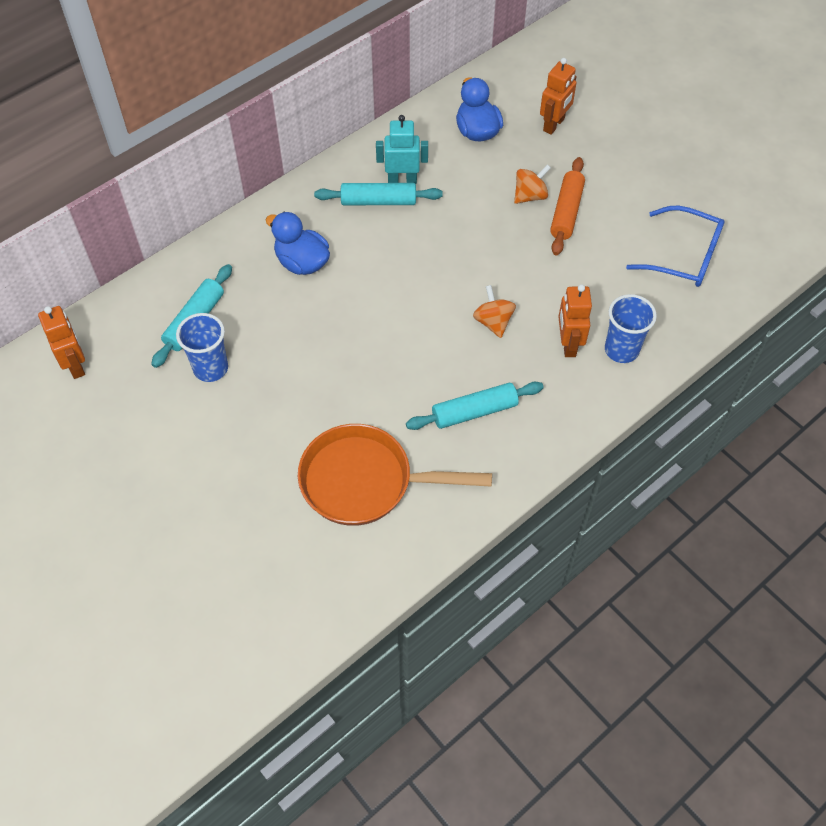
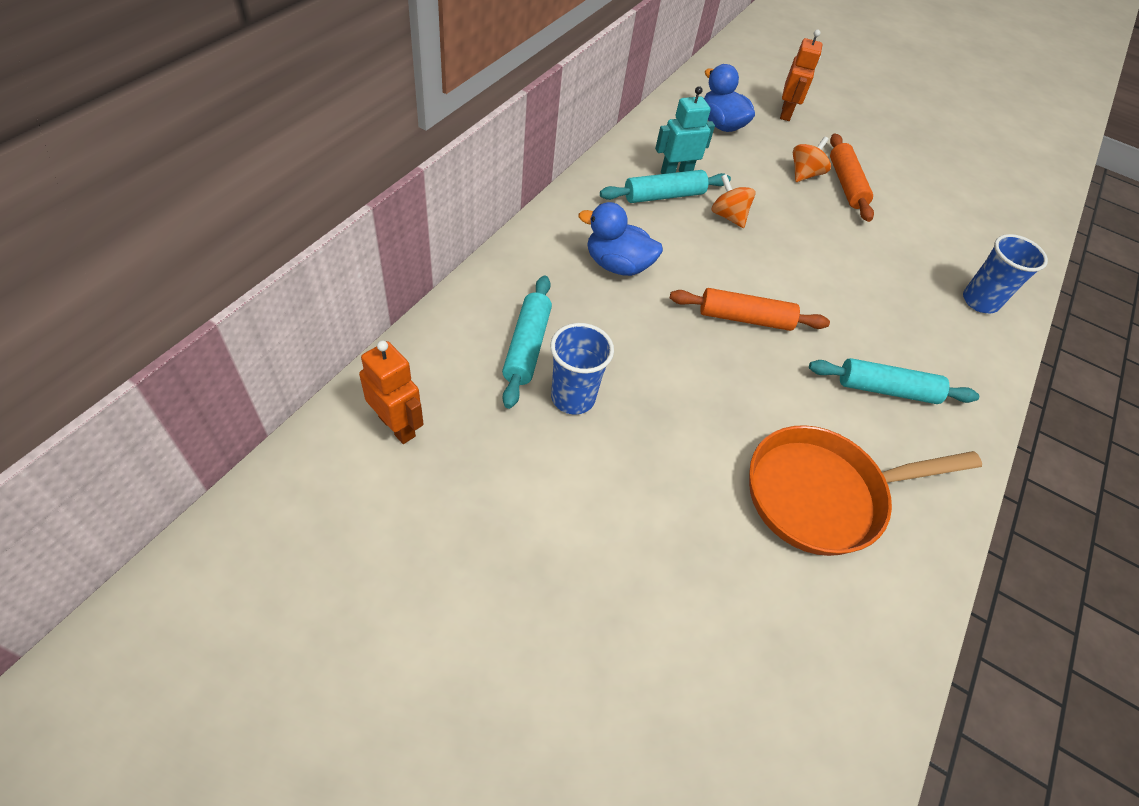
camera: 25 degrees left, 5 degrees down
(386, 328) = (745, 318): none -> orange rolling pin
(474, 411) = (886, 389): turquoise rolling pin -> turquoise rolling pin turned 45 degrees clockwise
(493, 322) = (846, 294): orange spinning top -> orange spinning top (728, 216)
(568, 344) = (929, 304): orange robot -> none
(684, 256) = (971, 209): blue glasses -> none

